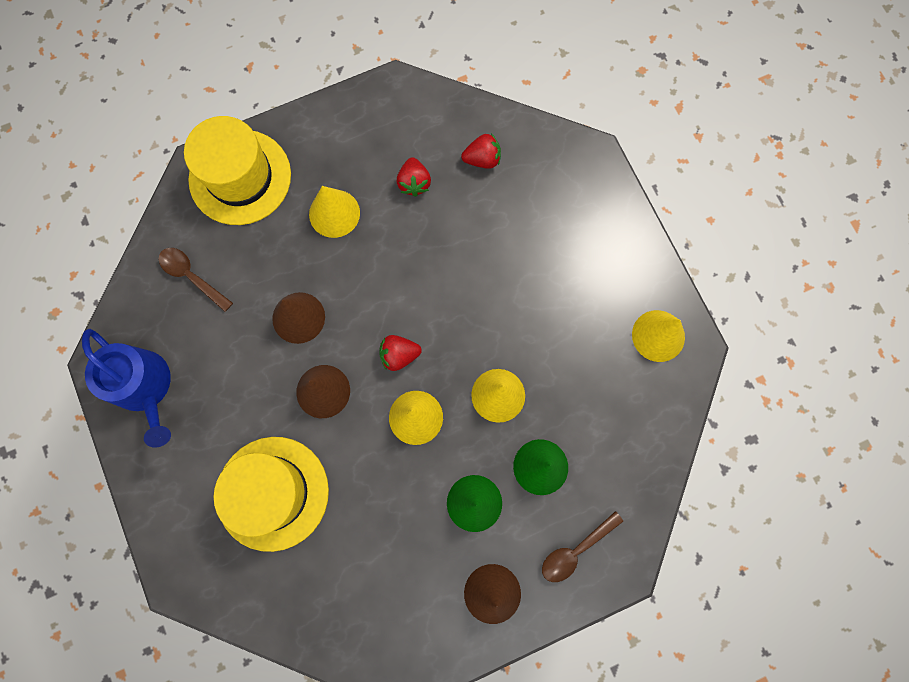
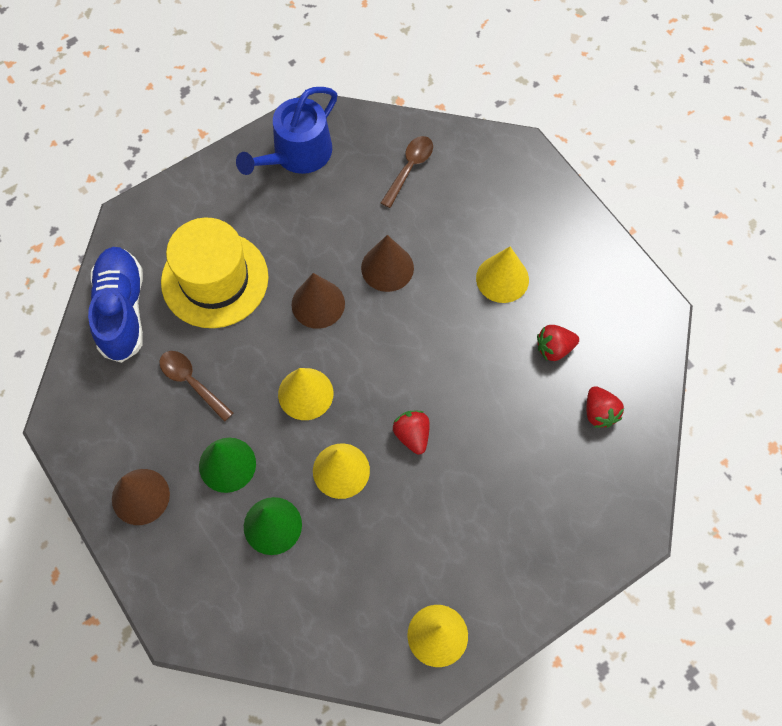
camera: 80 degrees right, 10 degrees down
(240, 177) = (519, 187): yellow hat -> none
(286, 596) = (122, 310): none -> blue shoe
(399, 355) = (366, 367): red strawberry -> red strawberry (412, 435)
(575, 550) = (191, 574): brown spoon -> brown spoon (192, 382)

